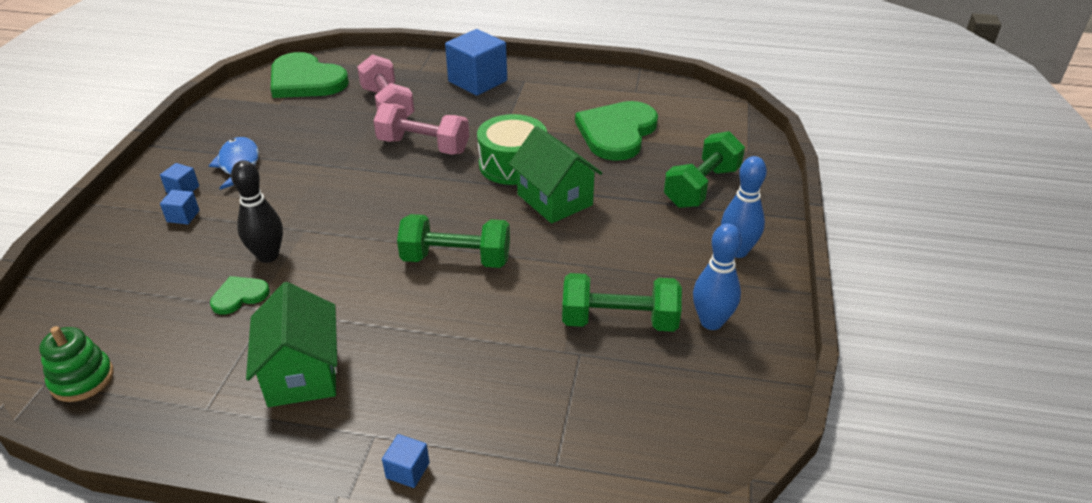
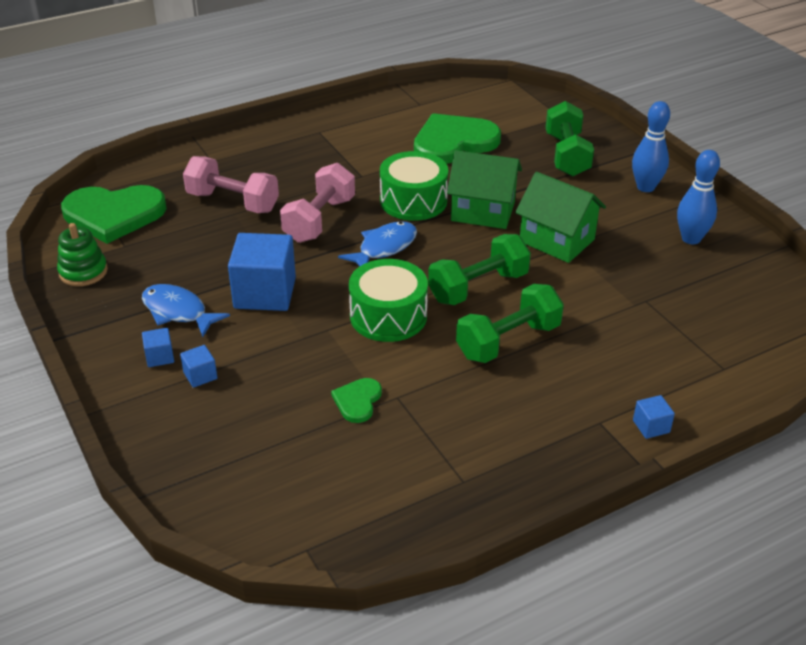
camera: 40 degrees left, 0 degrees up
(82, 379) = (334, 527): green stacking toy -> green stacking toy (83, 272)
(268, 256) = (330, 362): black bowling pin -> none
(302, 373) = (493, 419): green house -> green house (557, 240)
(358, 244) = (388, 316): none -> green drum
(423, 146) = (319, 220): pink dumbbell -> pink dumbbell turned 45 degrees counterclockwise
(435, 190) = (384, 248): none -> blue fish
(477, 81) = (280, 148): blue cube -> blue cube (265, 293)
(617, 132) = (453, 142): green heart -> green heart turned 75 degrees clockwise
(619, 321) = (640, 268): green dumbbell -> green dumbbell (508, 341)

